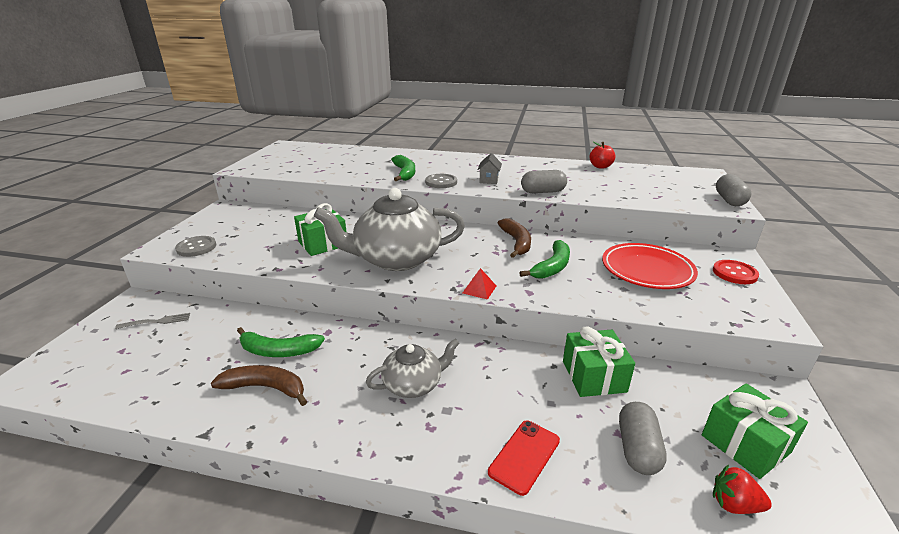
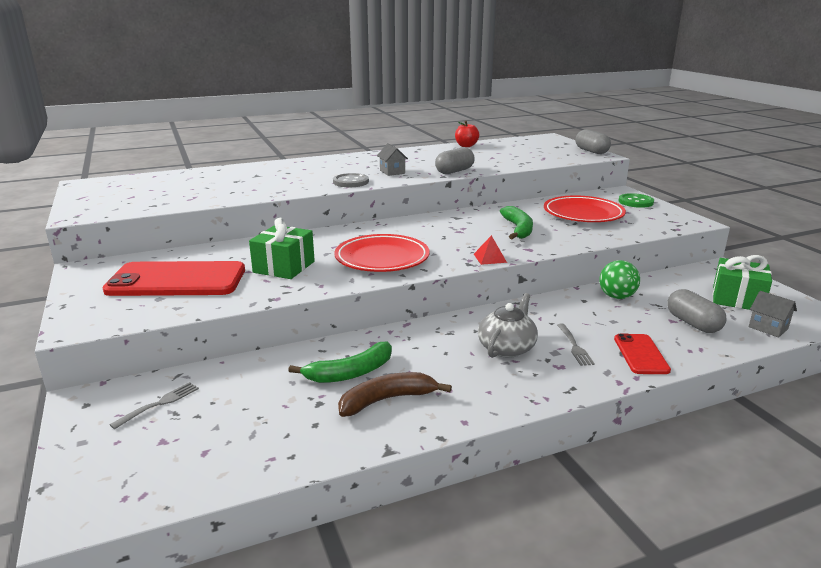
camera: 35 degrees left, 5 degrees down
(196, 247) = (131, 310): grey button -> none
(251, 233) = (177, 280): none -> red phone
(396, 259) = (382, 258): grey teapot -> red plate
(405, 173) = (298, 182): green banana -> none
(473, 412) = (574, 346): none -> grey fork
(516, 242) = (464, 220): brown banana -> none
(593, 376) = (616, 297): green gift -> green ball
(734, 273) = (635, 202): red button -> green button
(734, 504) = (768, 328): red strawberry -> grey house

